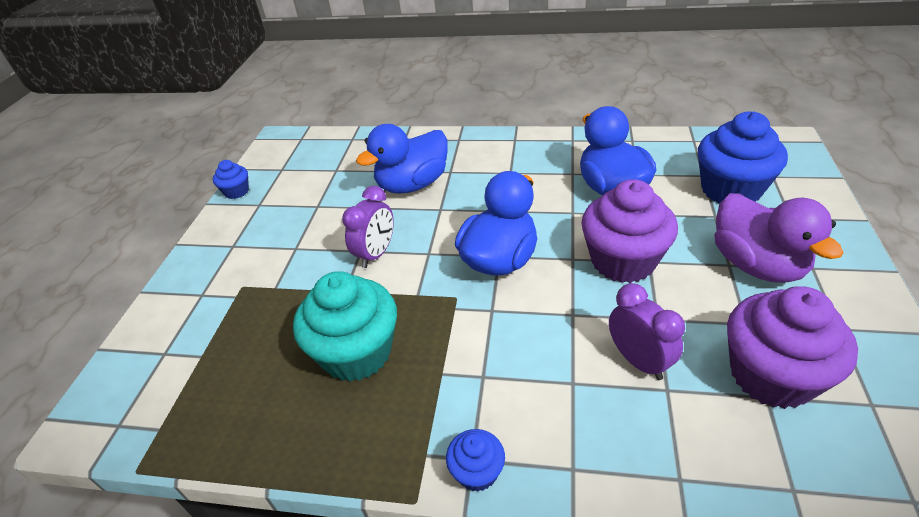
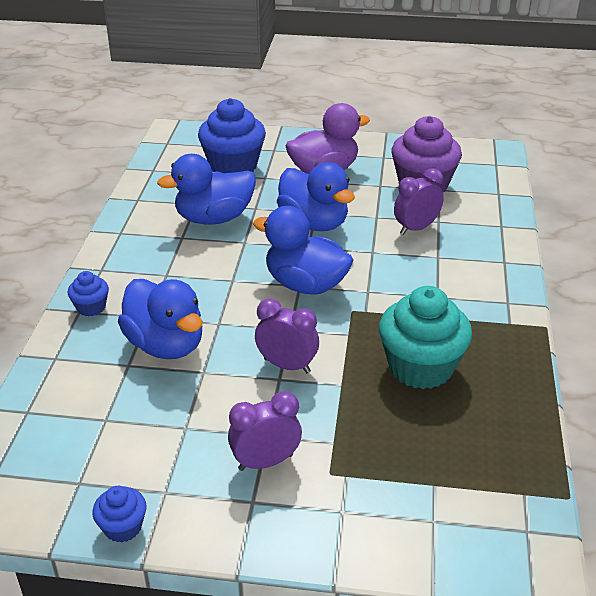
camera: 95 degrees left, 5 degrees down
(267, 249) = (265, 462): none -> purple clock
(477, 472) = (517, 299): blue cupcake -> blue cupcake (91, 307)
(623, 261) = (314, 223): purple cupcake -> blue duck

